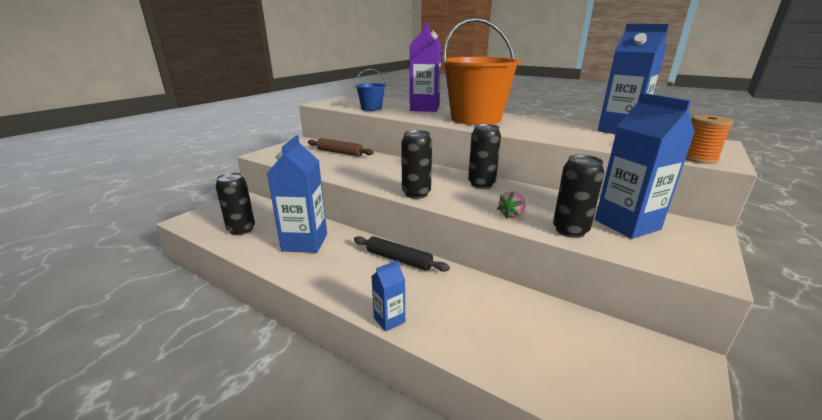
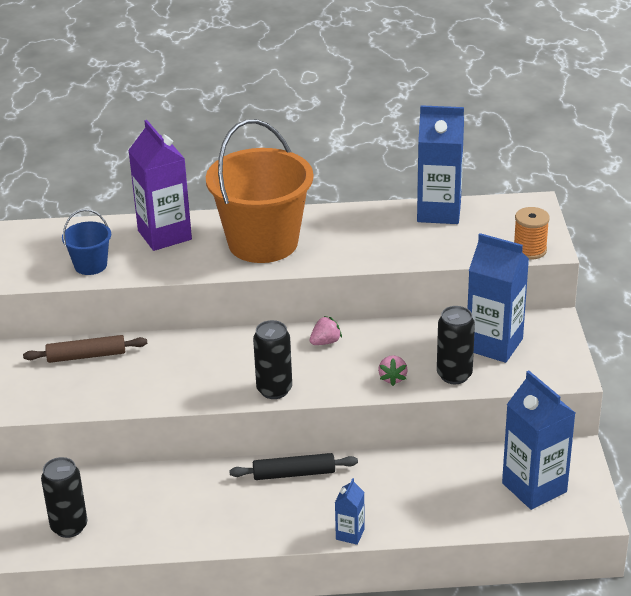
camera: 35 degrees left, 10 degrees up
(305, 242) = (170, 504): blue carton -> blue carton (534, 487)
(481, 184) = (325, 342): black can -> pink strawberry

